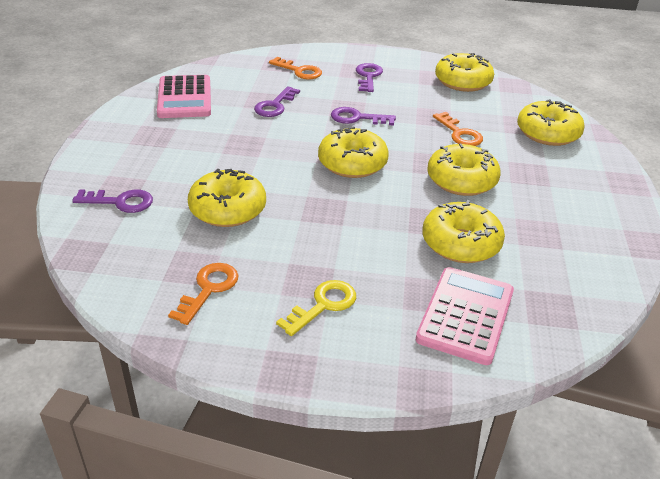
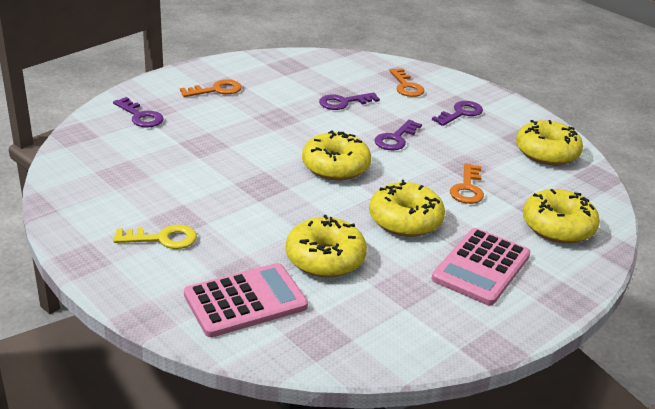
camera: 40 degrees right, 5 degrees down
(184, 98) = (285, 70): pink calculator -> pink calculator (481, 267)
(208, 289) = (111, 191): orange key -> orange key (216, 90)
(228, 209) = (197, 152): yellow donut -> none
(357, 118) = (395, 139): purple key -> purple key turned 105 degrees counterclockwise

